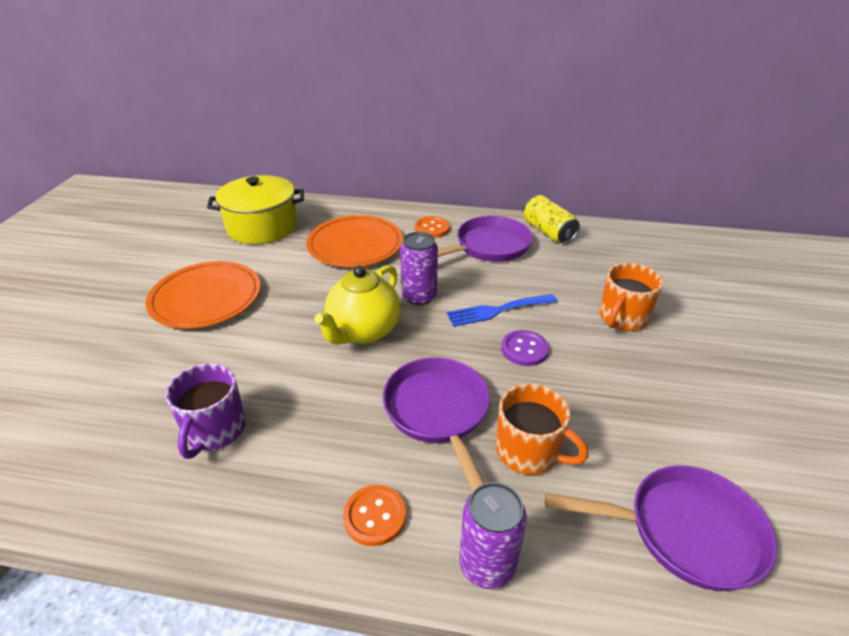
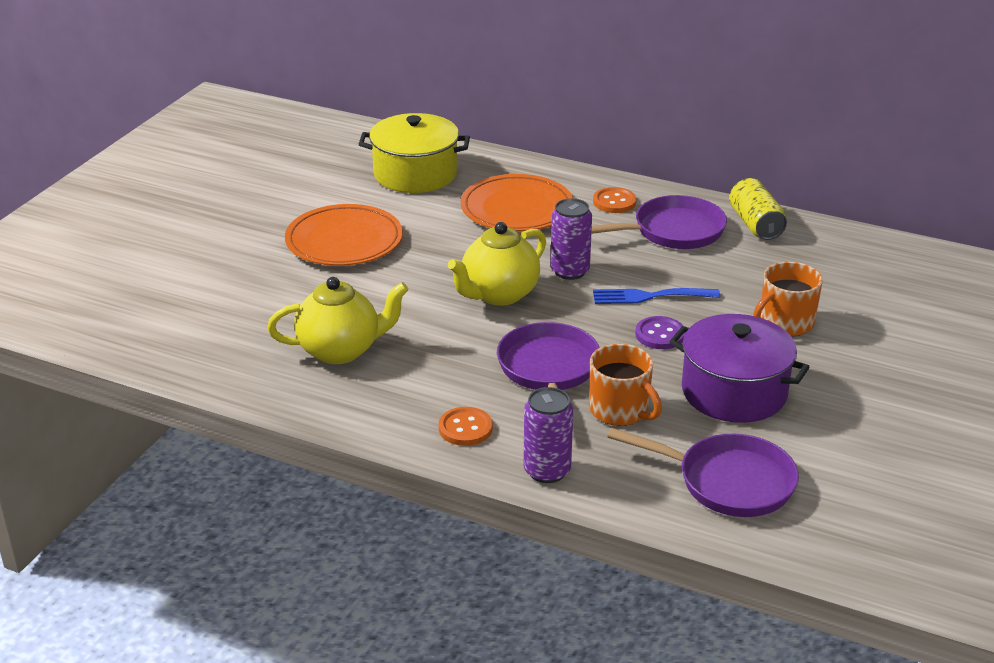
camera: 15 degrees right, 5 degrees down
(215, 430) = (340, 350): purple mug -> yellow teapot
(622, 403) = (734, 392): none -> purple pot

